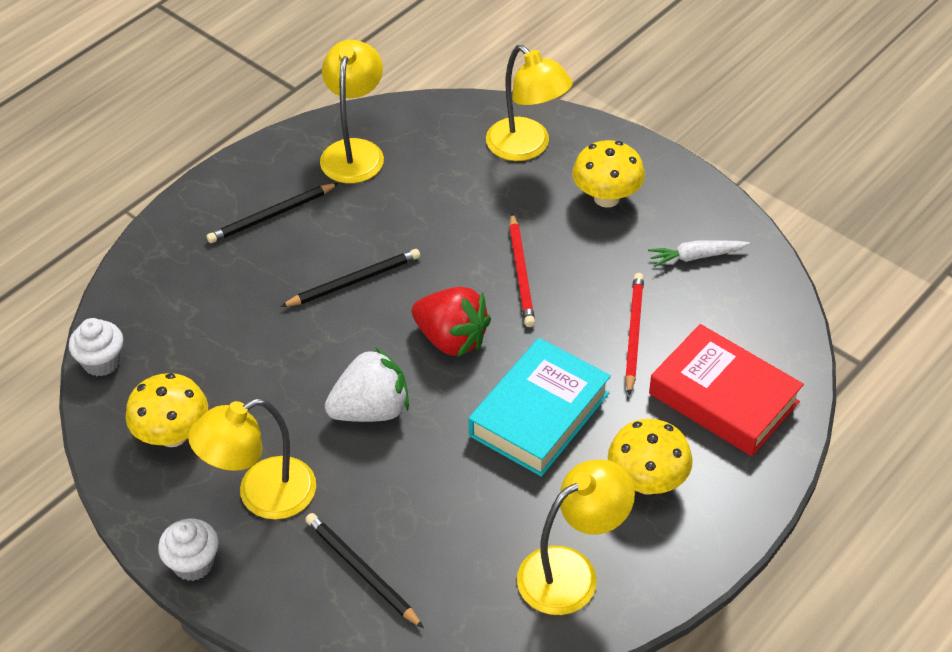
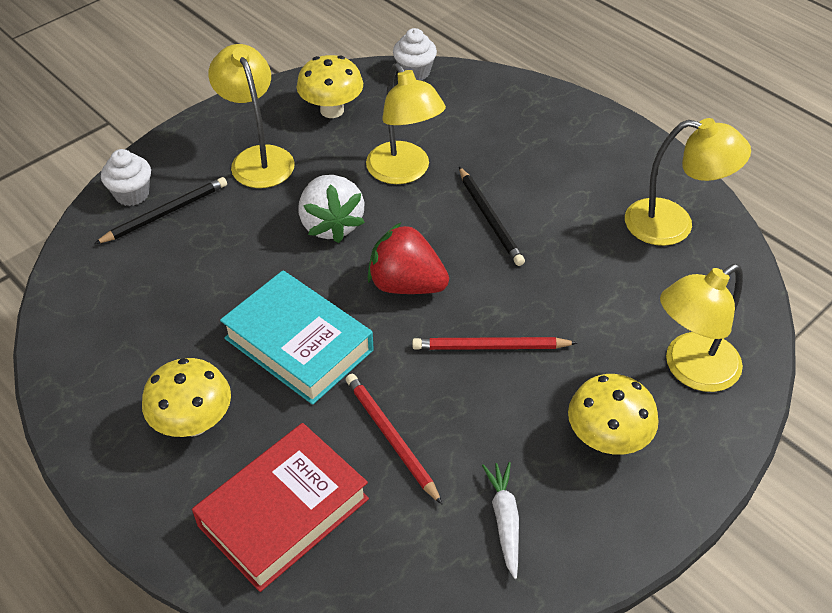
camera: 95 degrees right, 0 degrees up
(193, 563) = (206, 122): white cupcake -> white cupcake (132, 194)
(271, 216) = (579, 165): black pencil -> none
(451, 339) = (406, 284): red strawberry -> red strawberry turned 75 degrees clockwise
(571, 571) = (113, 350): yellow lamp -> yellow lamp (404, 172)
(633, 334) = (391, 438): red pencil -> red pencil turned 135 degrees counterclockwise

